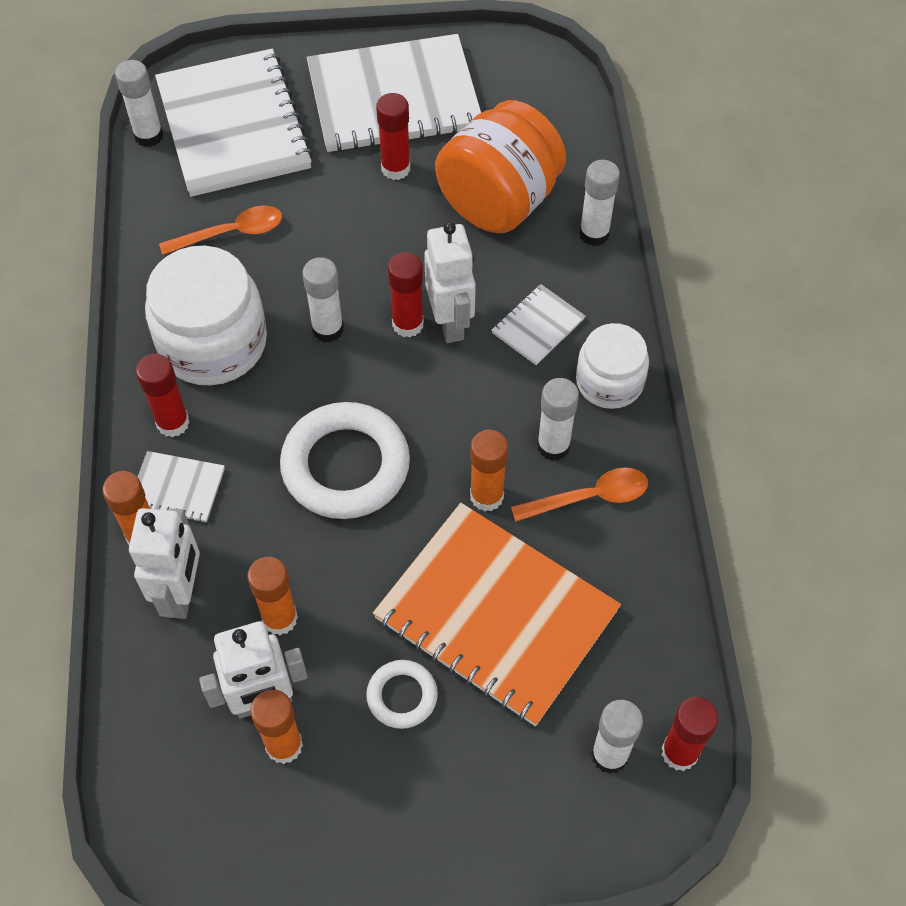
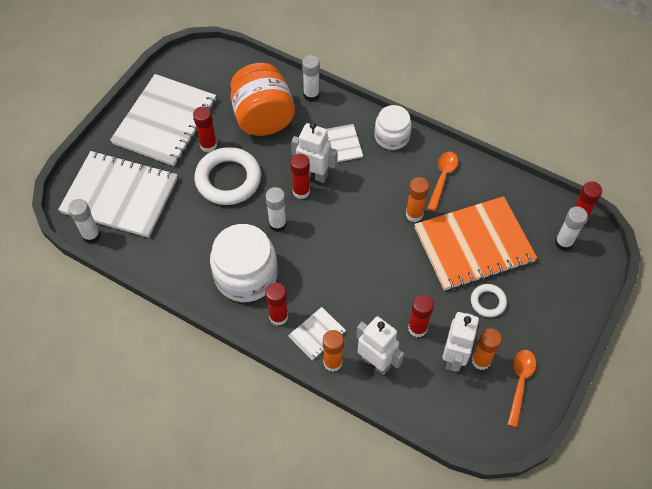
camera: 55 degrees left, 0 degrees up
(231, 233) = (186, 232): orange spoon -> orange spoon (520, 383)
(280, 618) = (417, 328): orange glue stick -> red glue stick
(345, 466) = (358, 259): white ring -> white ring (228, 179)
(553, 446) = (408, 175): white glue stick -> none

